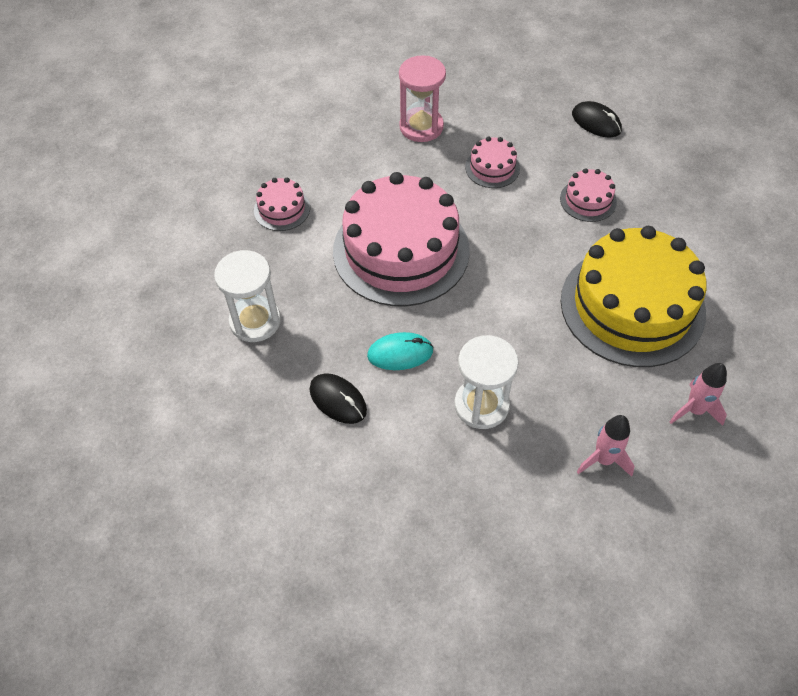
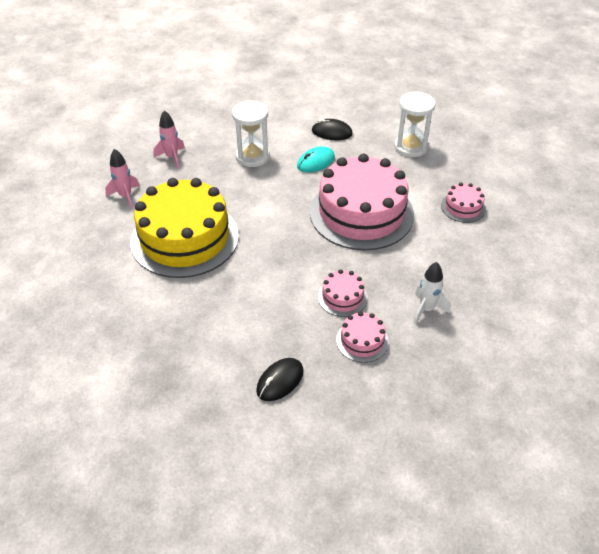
camera: 150 degrees right, 10 degrees down
(421, 127) = (426, 309): pink hourglass -> white rocket
(588, 200) = (251, 301): pink cake -> pink cake (362, 341)
(596, 122) = (280, 381): black mouse -> black mouse turned 60 degrees counterclockwise

